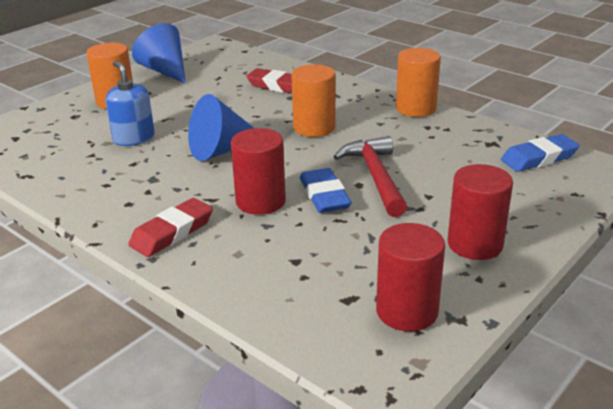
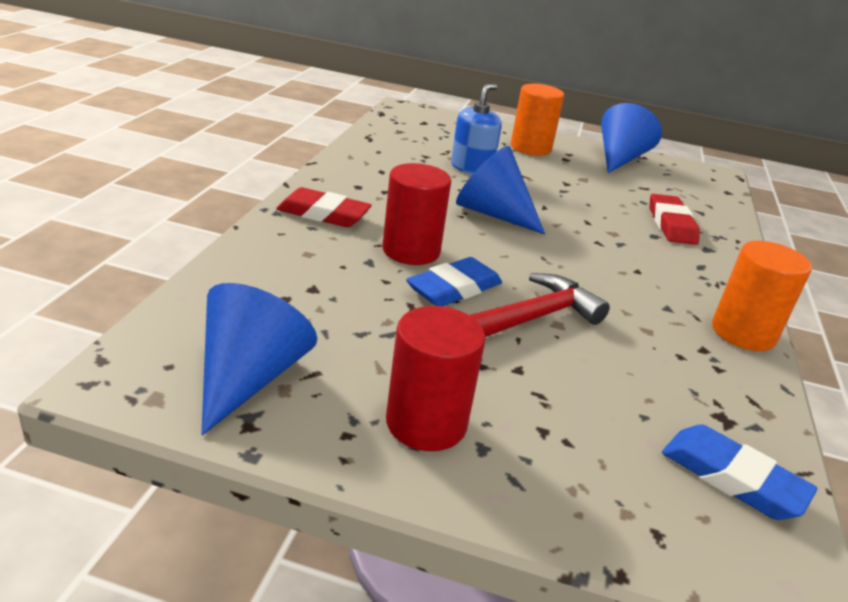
camera: 60 degrees right, 0 degrees up
(314, 128) = (600, 261): orange cylinder -> none
(407, 311) = (249, 377): red cylinder -> blue cone

